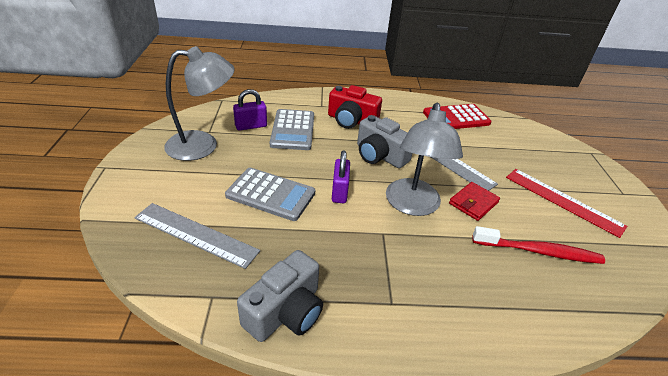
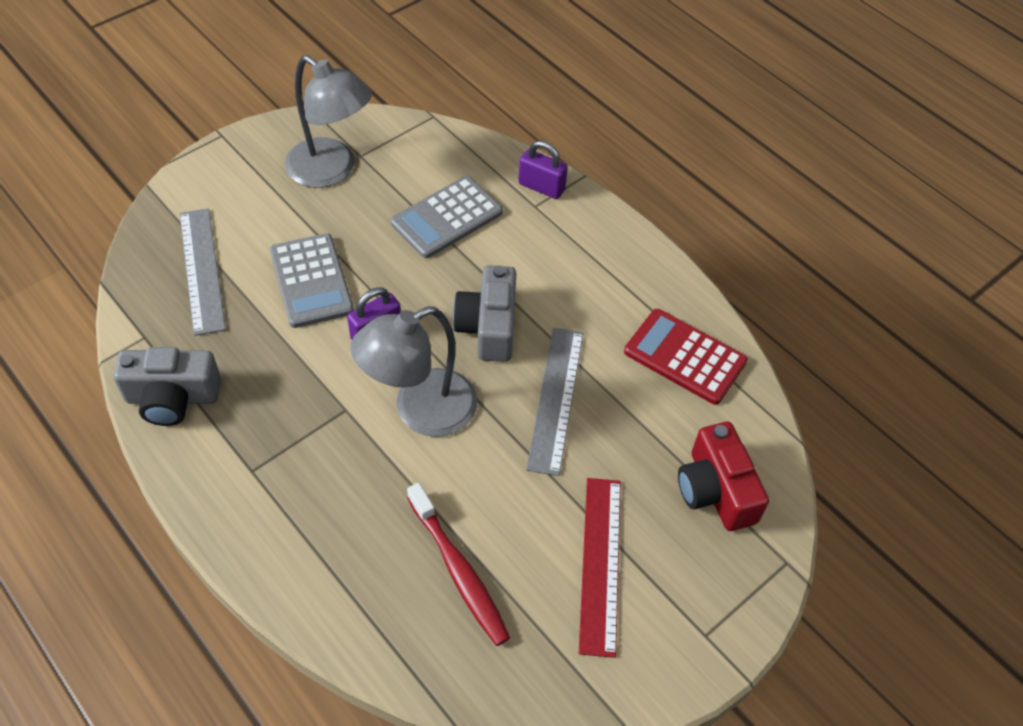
camera: 50 degrees right, 15 degrees up
(251, 126) = (411, 179): purple padlock -> purple padlock (541, 187)
(351, 120) = (535, 255): red camera -> red camera (715, 490)
(473, 203) = (489, 467): red wallet -> none

